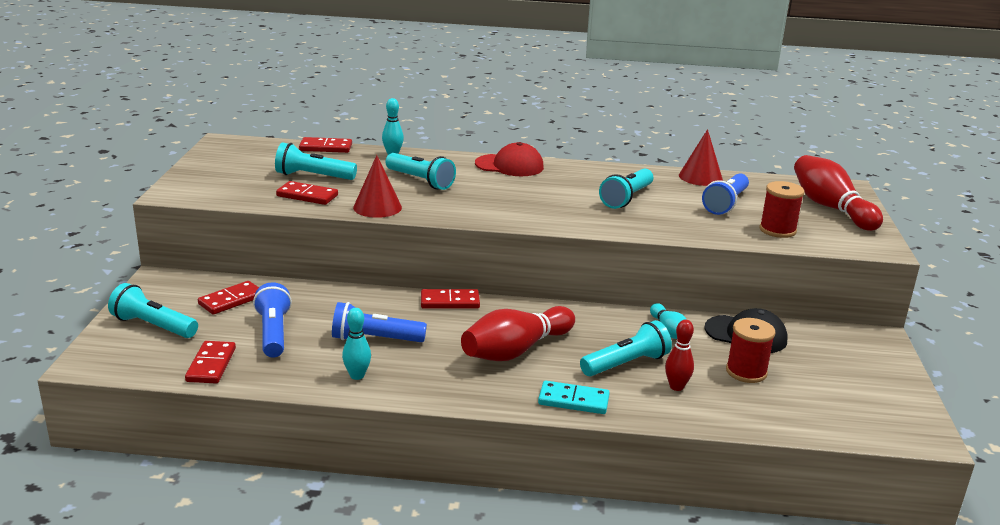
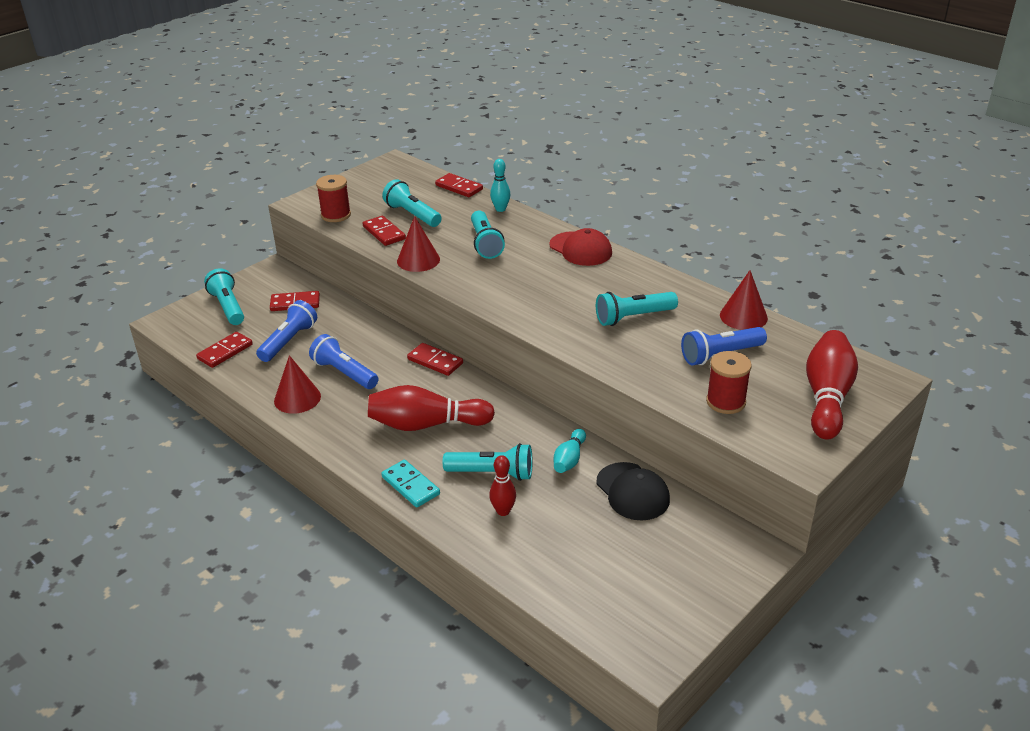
camera: 40 degrees right, 10 degrees up
(357, 375) = (297, 398): turquoise bowling pin -> red cone
(746, 372) = (580, 525): red spool -> red spool (336, 215)

